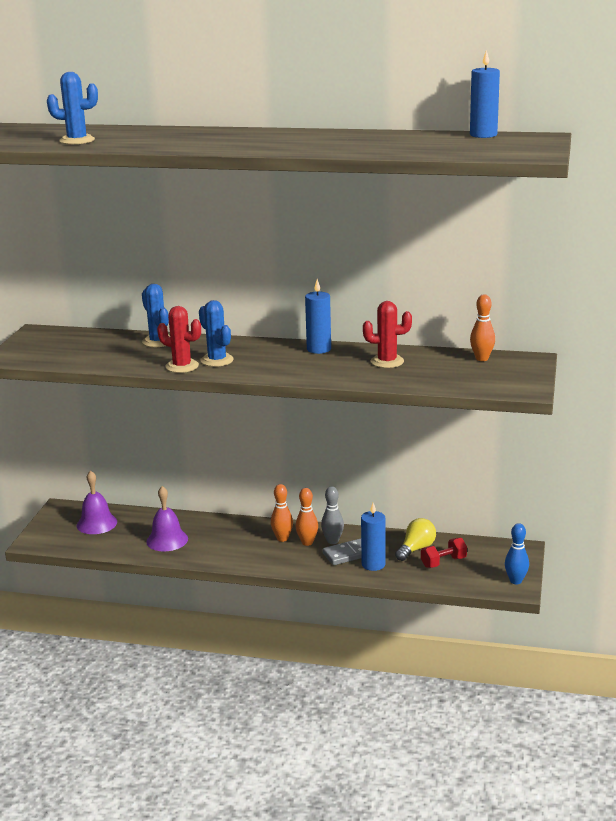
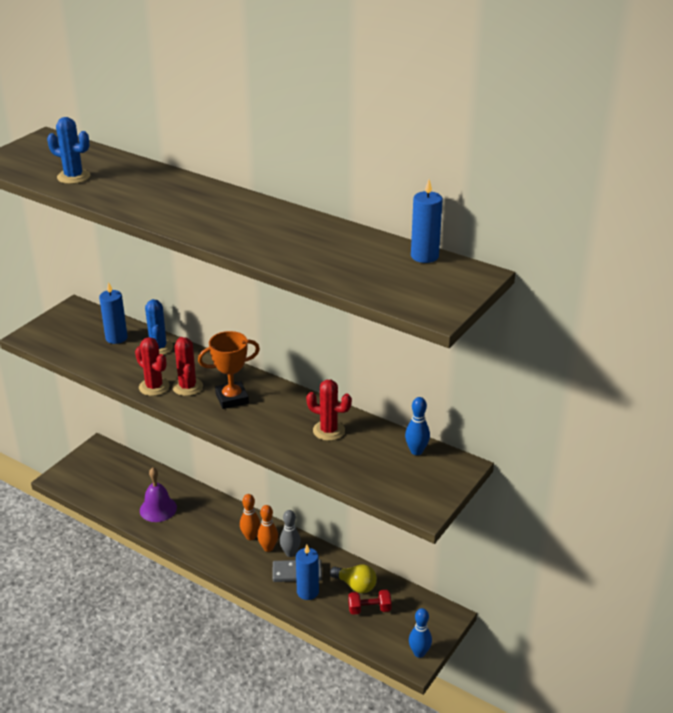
camera: 20 degrees right, 10 degrees up
(97, 523) = (115, 473): purple bell -> none
(217, 360) = (187, 387): blue cactus -> red cactus
(270, 359) = (232, 398): none -> orange trophy
(319, 349) = (282, 396): blue candle -> blue candle (116, 338)
(416, 549) = (355, 585): yellow light bulb -> yellow light bulb turned 60 degrees clockwise
(482, 358) = (416, 451): orange bowling pin -> blue bowling pin

